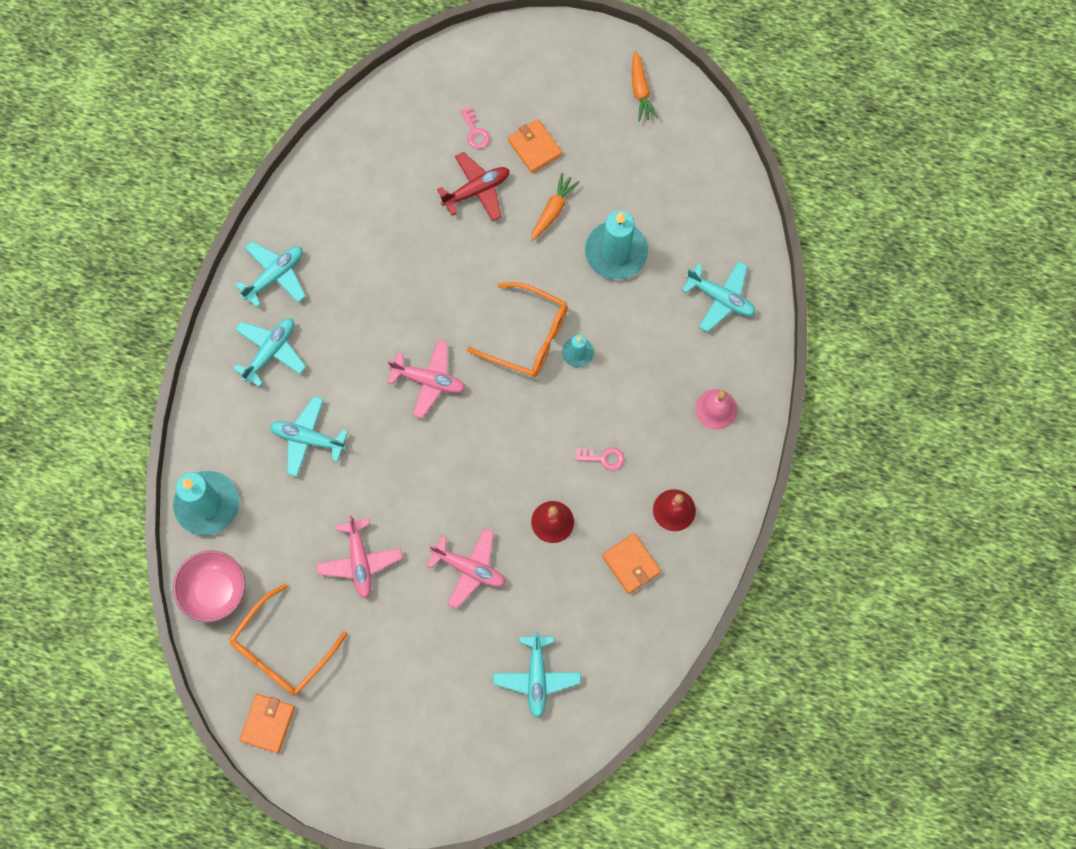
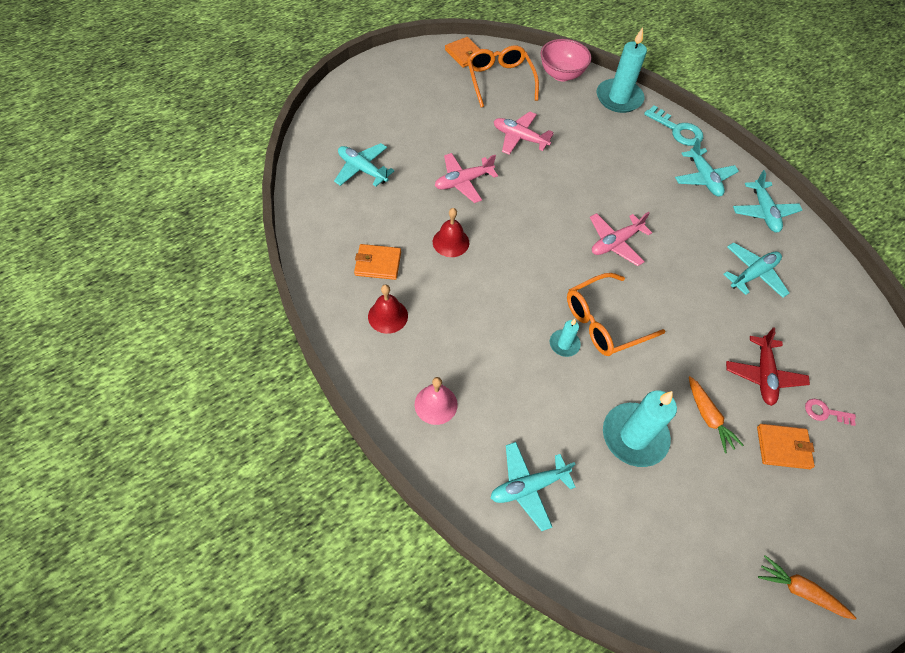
camera: 125 degrees right, 15 degrees down
(213, 415) = (677, 130): none -> turquoise key
(308, 439) = (624, 161): turquoise plane -> turquoise plane (753, 274)
(603, 458) = (467, 301): pink key -> none

